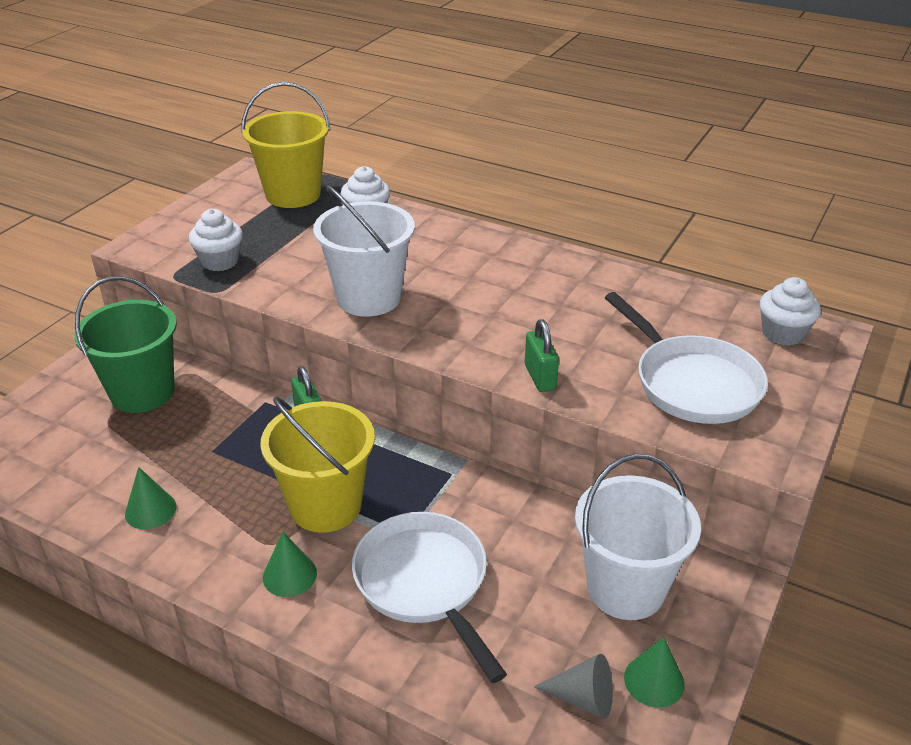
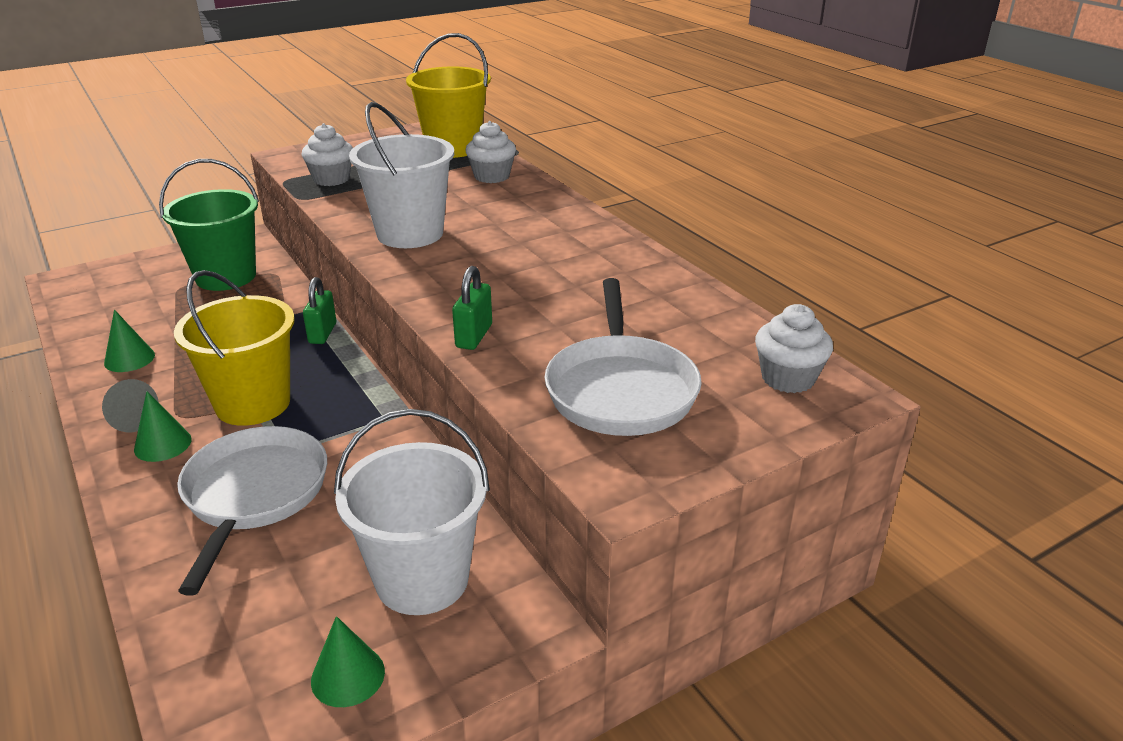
camera: 30 degrees right, 5 degrees down
(583, 698) = (265, 657): grey cone -> grey cone (130, 419)

